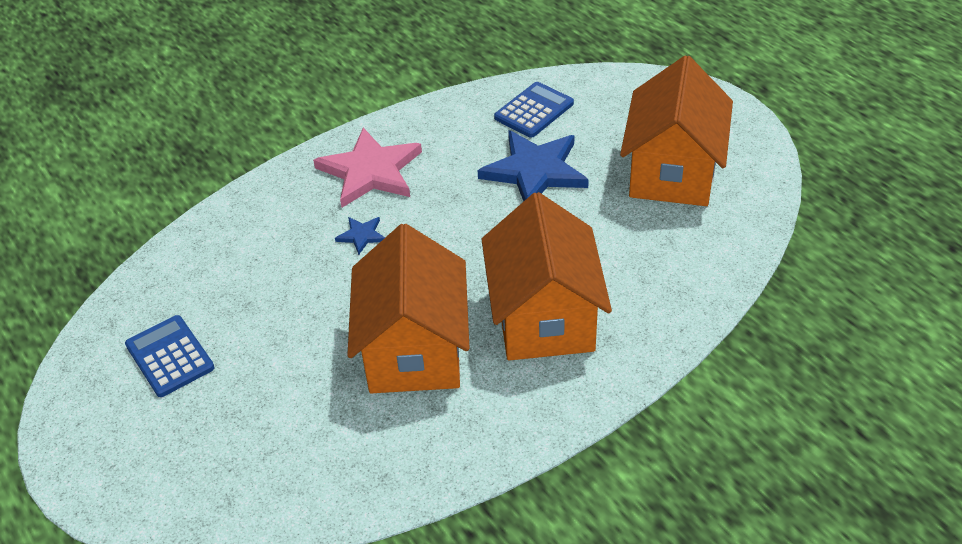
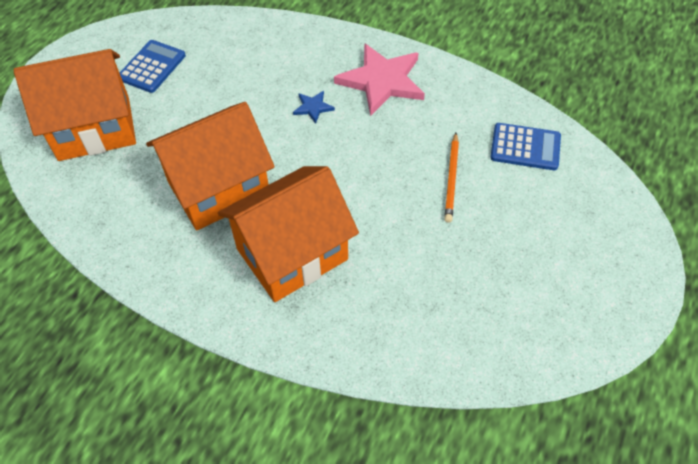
camera: 60 degrees right, 10 degrees up
(535, 171) = (452, 179): blue star -> orange pencil
(672, 172) = (520, 277): orange house -> orange house (94, 129)

